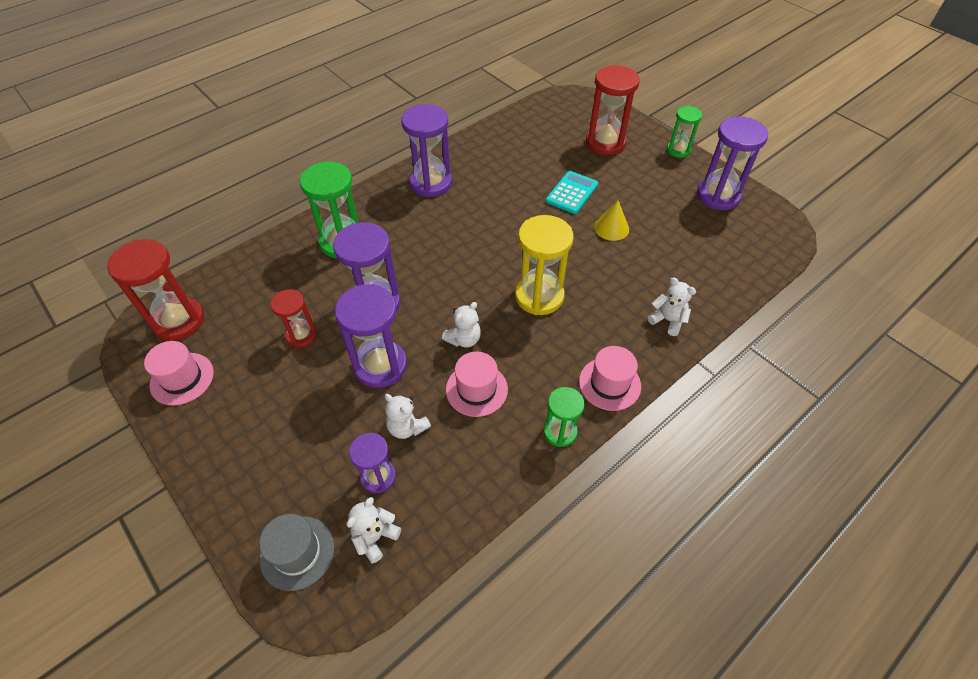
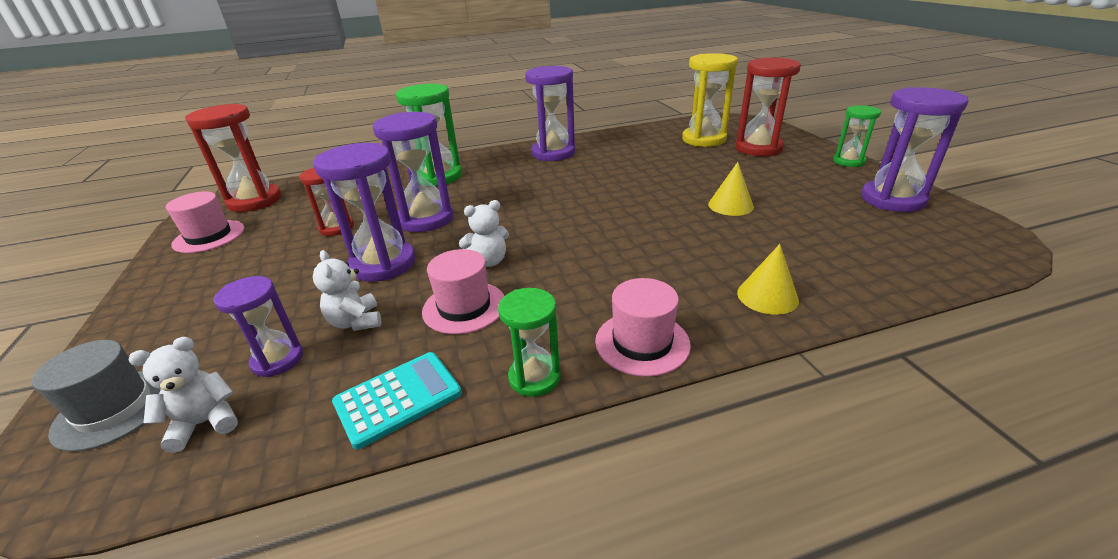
camera: 25 degrees right, 20 degrees down
(539, 296) = (604, 243): yellow hourglass -> yellow hourglass (703, 139)
(572, 193) = (697, 175): turquoise calculator -> turquoise calculator (398, 398)
(667, 320) = (767, 296): white teddy bear -> yellow cone

